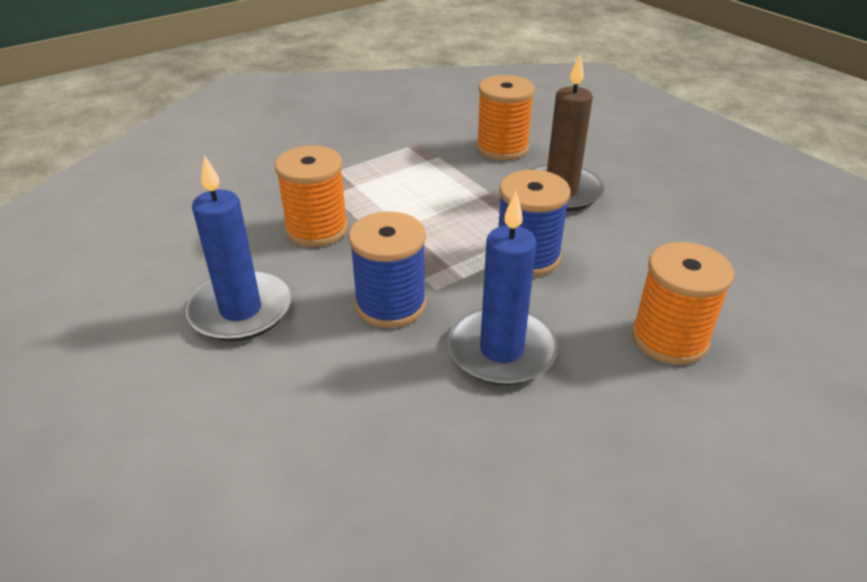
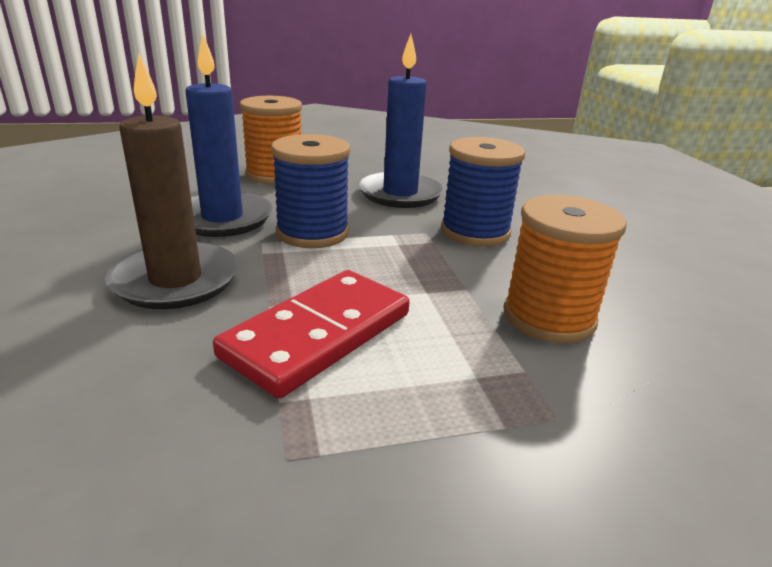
camera: 160 degrees left, 10 degrees down
(241, 310) = (628, 259): blue candle -> blue candle (222, 218)
(446, 184) = (318, 335): none -> red domino
(502, 148) = (138, 383): orange spool -> none

